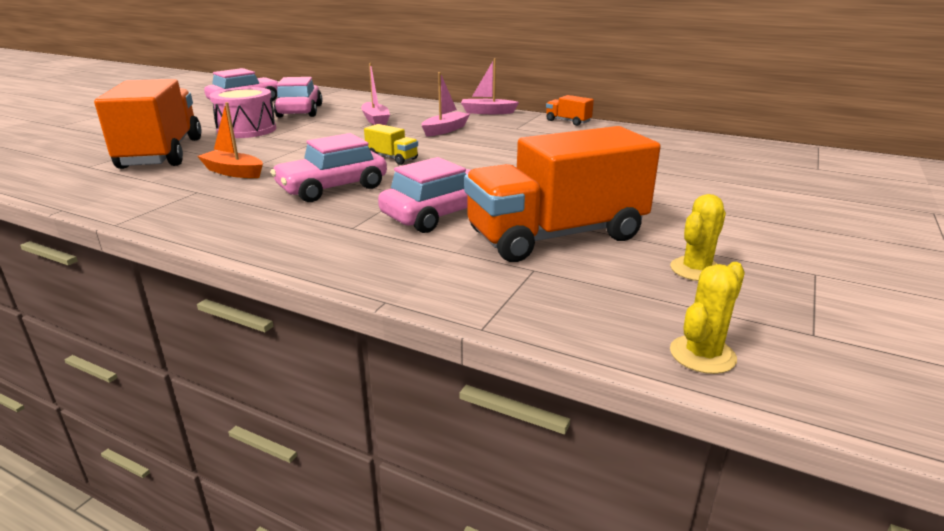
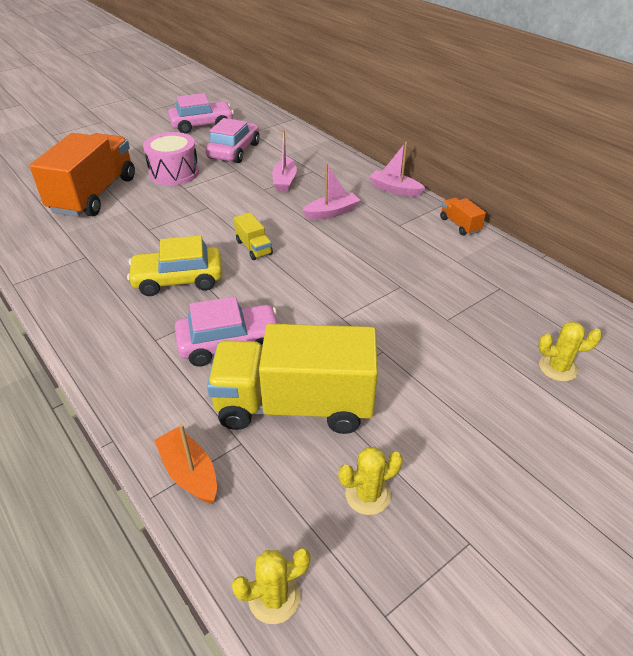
camera: 25 degrees right, 15 degrees up
(233, 172) = (125, 236): orange boat -> orange boat (189, 473)
(332, 188) = (178, 280): pink car -> yellow car
(556, 236) = (294, 405): orange truck -> yellow truck
(744, 173) = (558, 368): none -> yellow cactus

